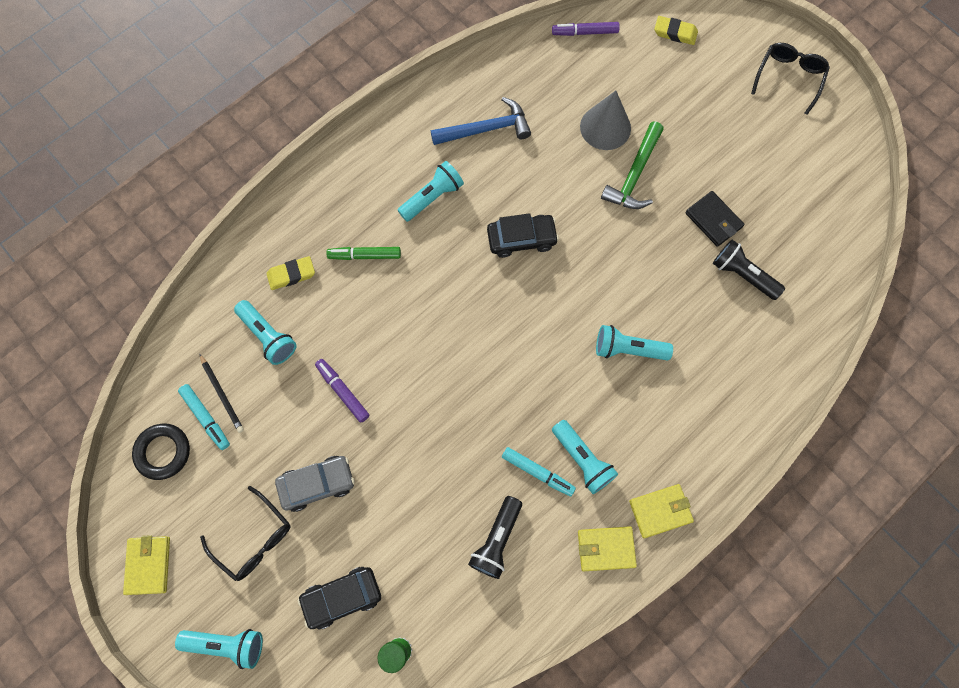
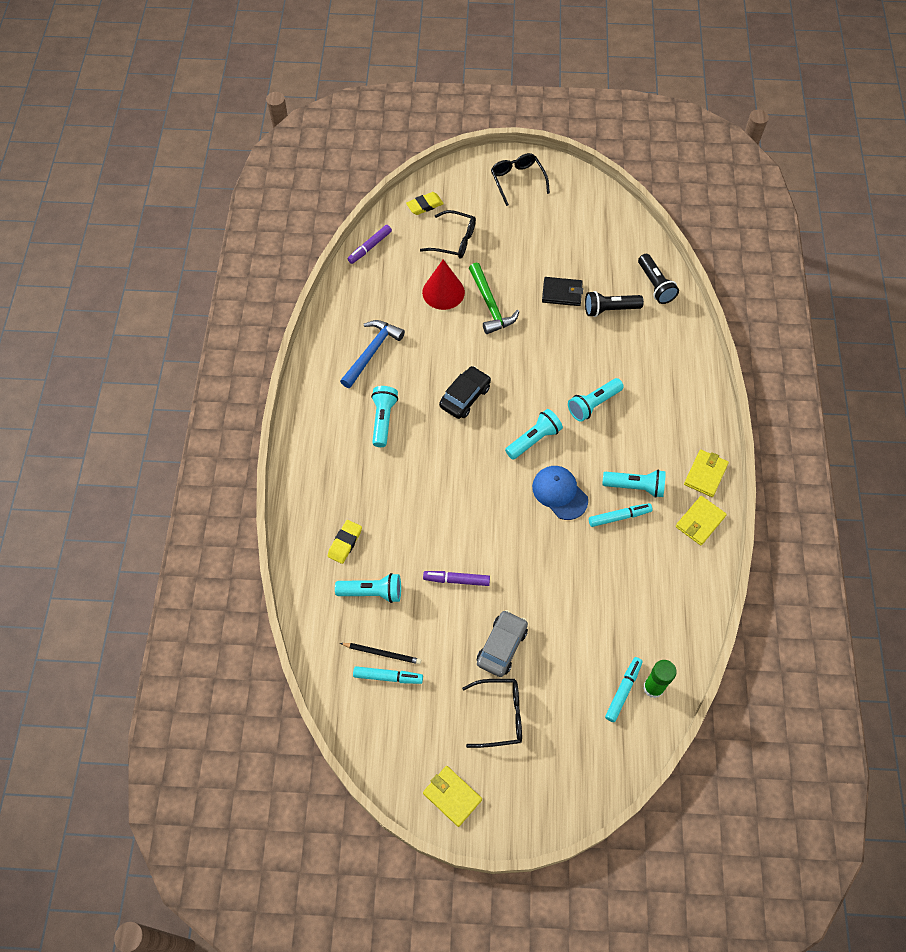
camera: 45 degrees left, 10 degrees down
(163, 452) = (383, 723): black ring -> none
(227, 644) = (552, 789): turquoise flashlight -> turquoise flashlight (534, 440)
(342, 597) = (589, 693): black car -> none
(364, 255) = (379, 490): green marker -> none
(372, 625) = (623, 691): none -> turquoise marker
(497, 540) = (638, 575): black flashlight -> black flashlight (655, 285)
(509, 400) = (559, 493): none -> blue cap
(605, 127) = (443, 292): grey cone -> red cone
(666, 87) = (454, 240): none -> black glasses

